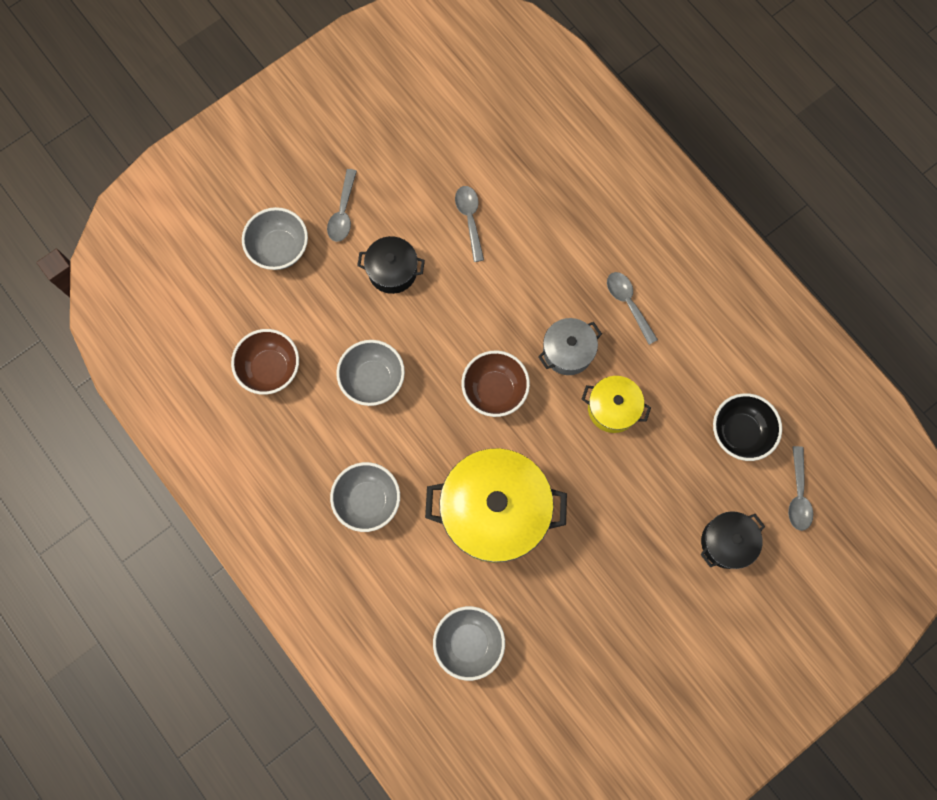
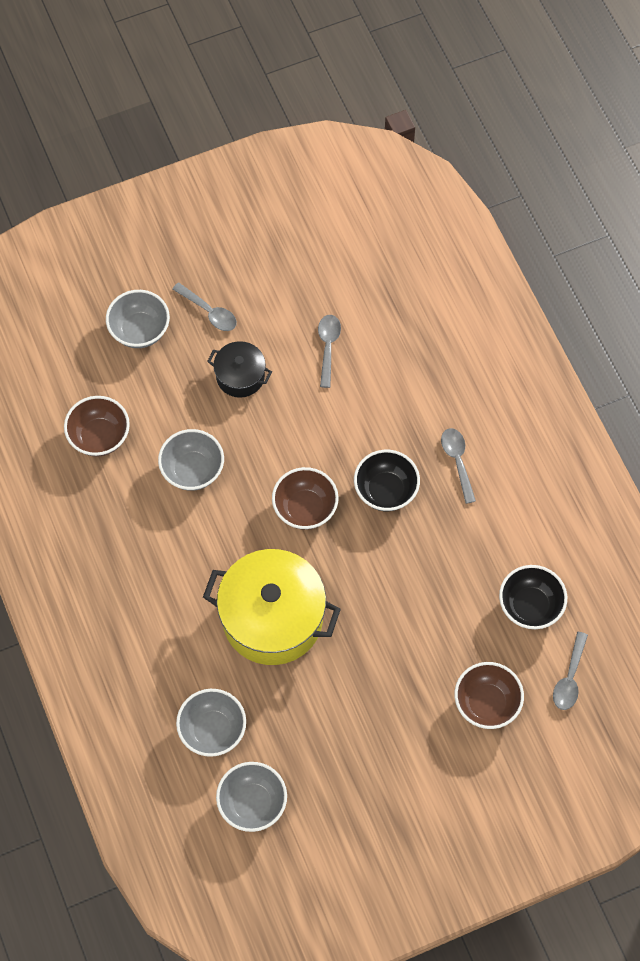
camera: 15 degrees right, 10 degrees down
(343, 212) = (209, 312): grey spoon -> grey spoon turned 75 degrees counterclockwise
(368, 500) = (155, 578): grey bowl -> grey bowl (252, 803)
(567, 351) = (386, 491): grey pot -> black bowl
(612, 408) = (413, 553): yellow pot -> none
(726, 542) = (486, 703): black pot -> brown bowl

